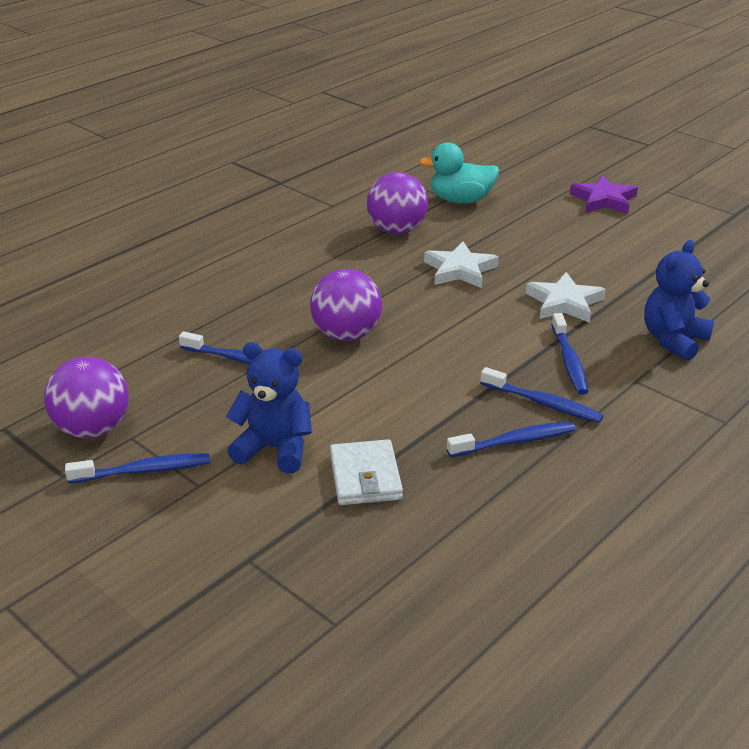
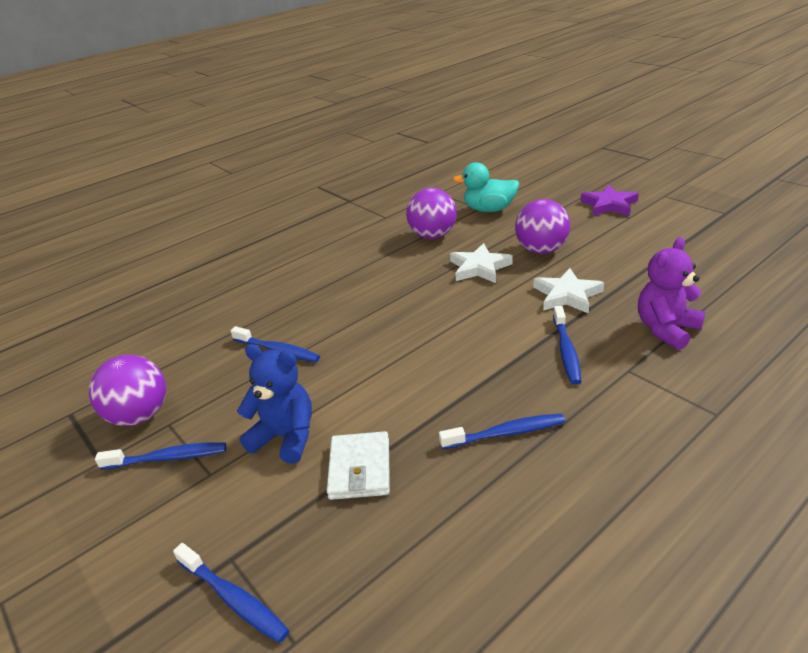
camera: 10 degrees right, 0 degrees up
(346, 335) = (373, 327): purple ball -> purple ball (541, 250)
(543, 403) = (537, 393): blue toothbrush -> blue toothbrush (233, 598)
(673, 340) = (666, 329): blue teddy bear -> purple teddy bear

